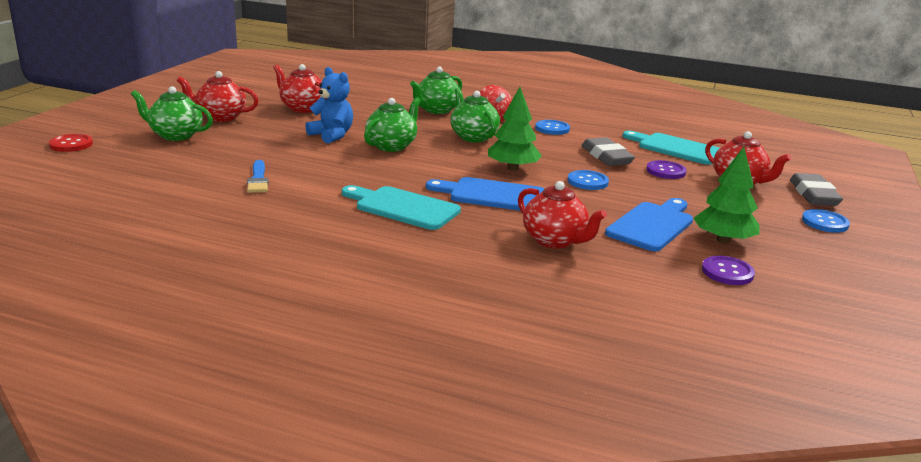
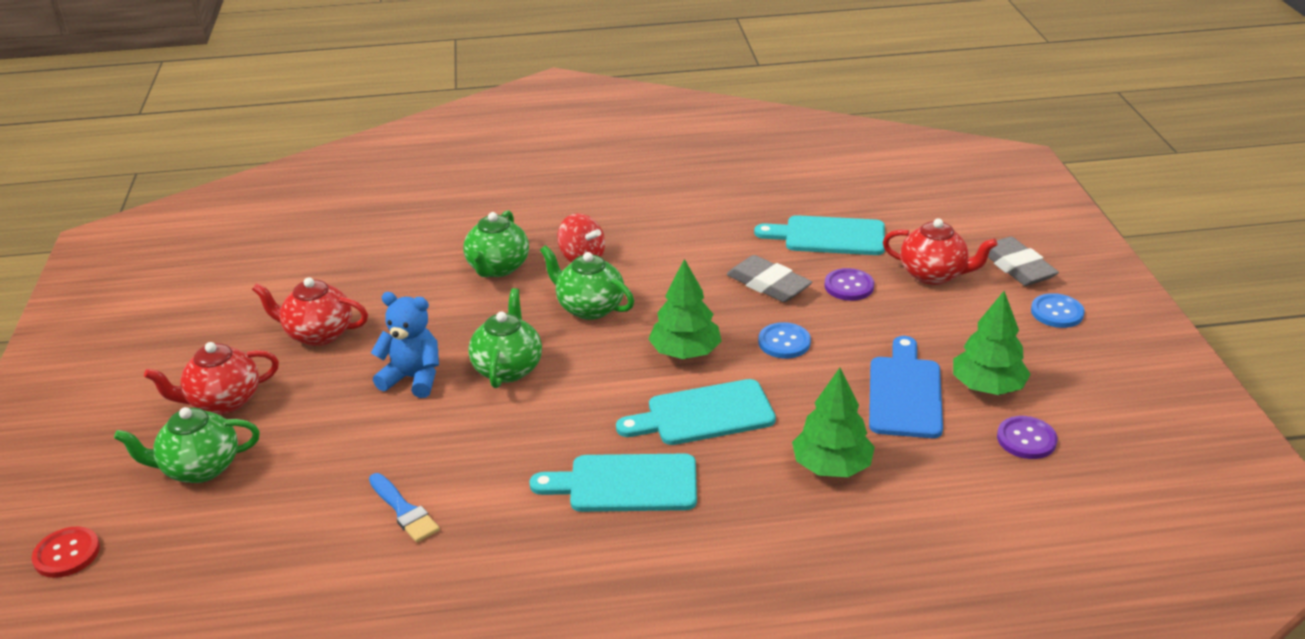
camera: 25 degrees left, 10 degrees up
(492, 195) = (703, 414): blue cutting board -> turquoise cutting board
(552, 128) = (666, 252): blue button -> none
(555, 241) = (831, 466): red teapot -> green tree

